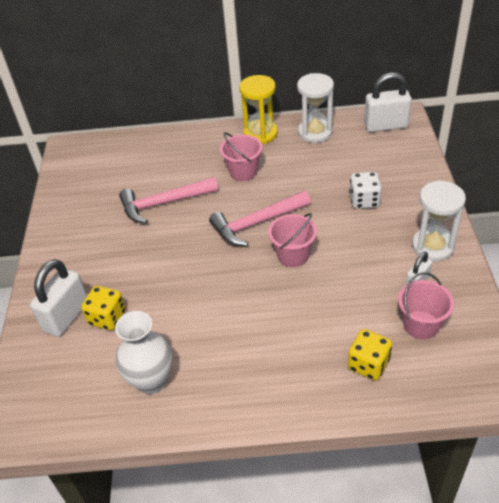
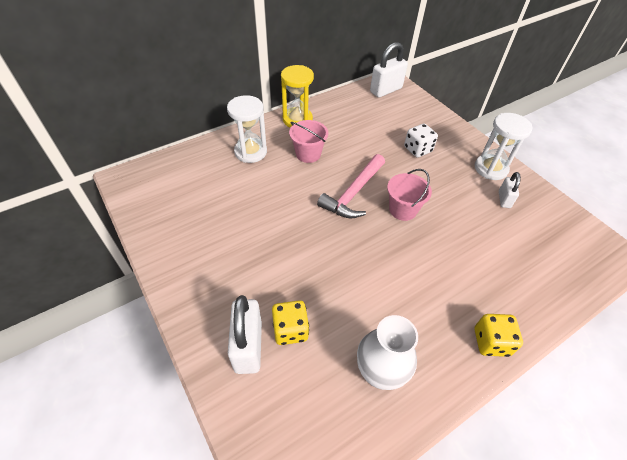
camera: 35 degrees left, 5 degrees up
(163, 203) = (260, 202): pink hammer -> none
(315, 132) = (339, 108): white hourglass -> white hourglass (250, 152)
(368, 364) = (527, 276): yellow dice -> yellow dice (491, 342)
(421, 325) = (533, 230): pink bucket -> none

